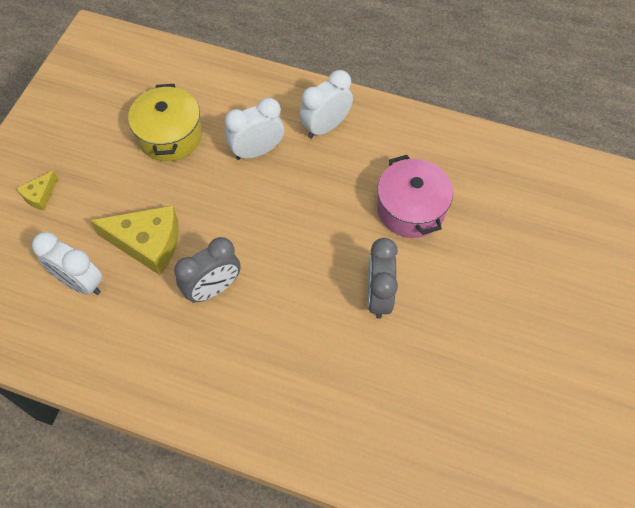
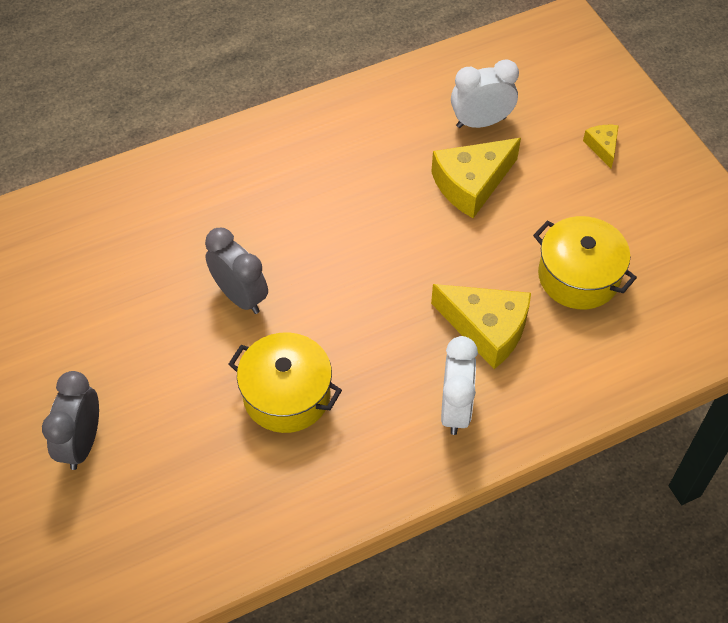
camera: 135 degrees right, 5 degrees down
(213, 289) = (379, 196): grey clock -> grey clock (82, 443)
(257, 151) = (486, 329): white clock -> yellow cheese
(411, 209) = (286, 395): pink pot -> yellow pot

